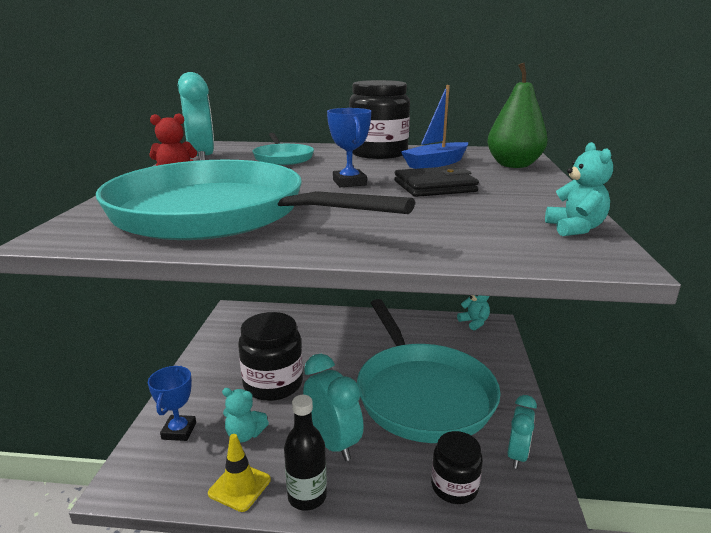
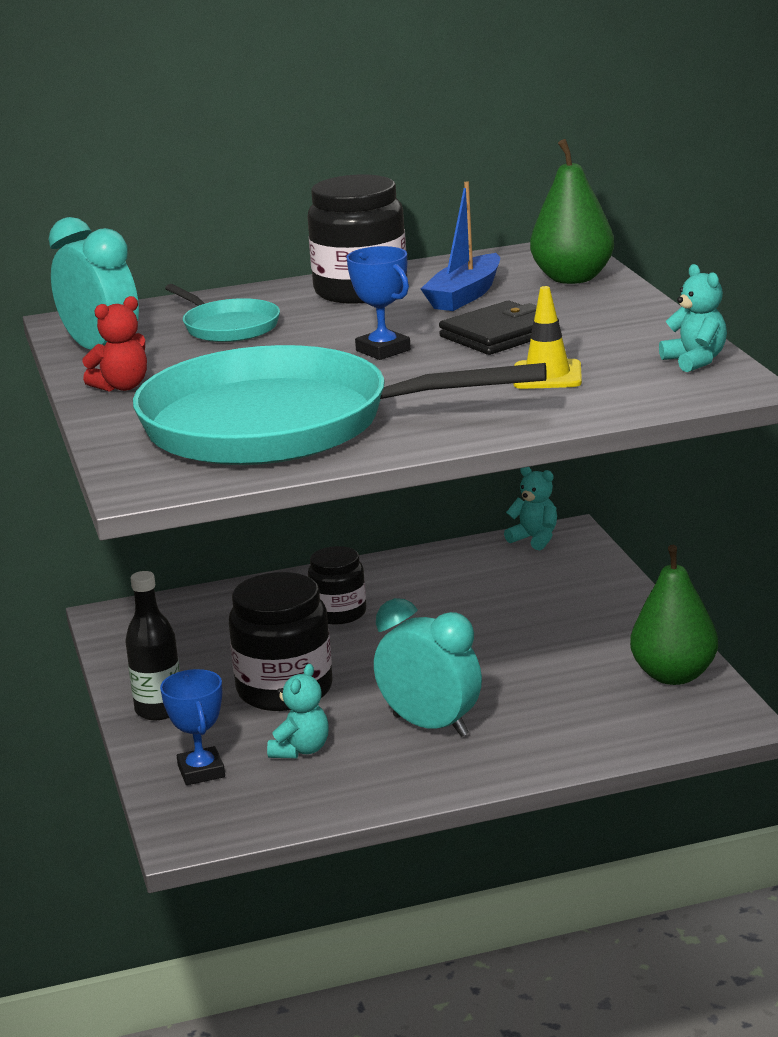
camera: 20 degrees left, 0 degrees up
(239, 486) = (346, 794): yellow traffic cone -> yellow traffic cone (547, 375)
(245, 434) = (301, 750): turquoise teddy bear -> turquoise teddy bear turned 60 degrees counterclockwise
(307, 496) = (440, 779): black bottle -> black bottle (159, 710)
(422, 394) = (514, 646): turquoise pan -> none
(454, 486) = (613, 723): black jar -> black jar (339, 613)
(517, 455) = (674, 675): turquoise clock -> green pear

